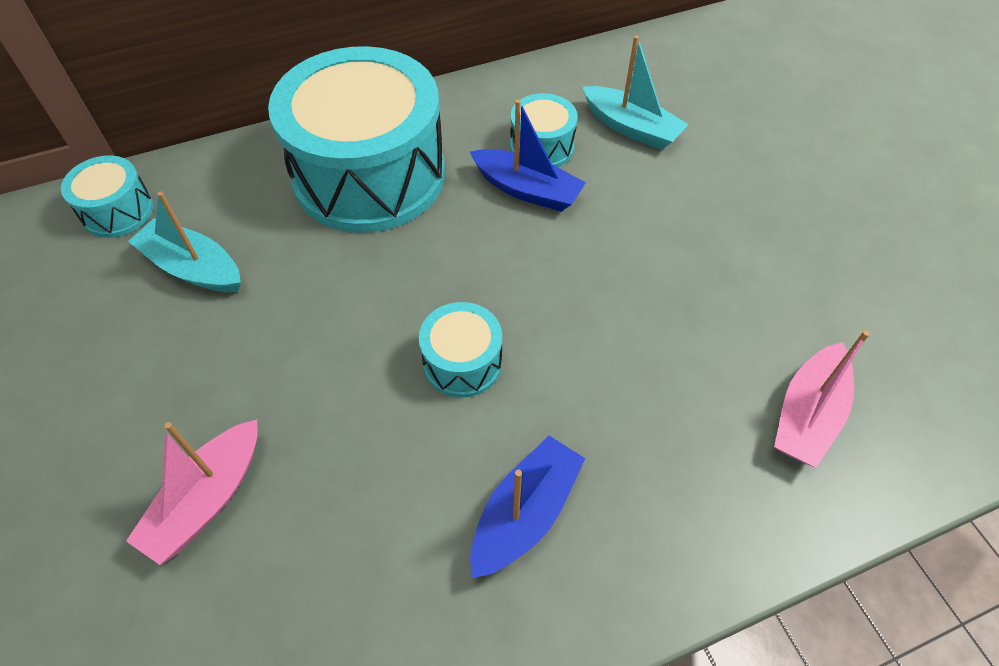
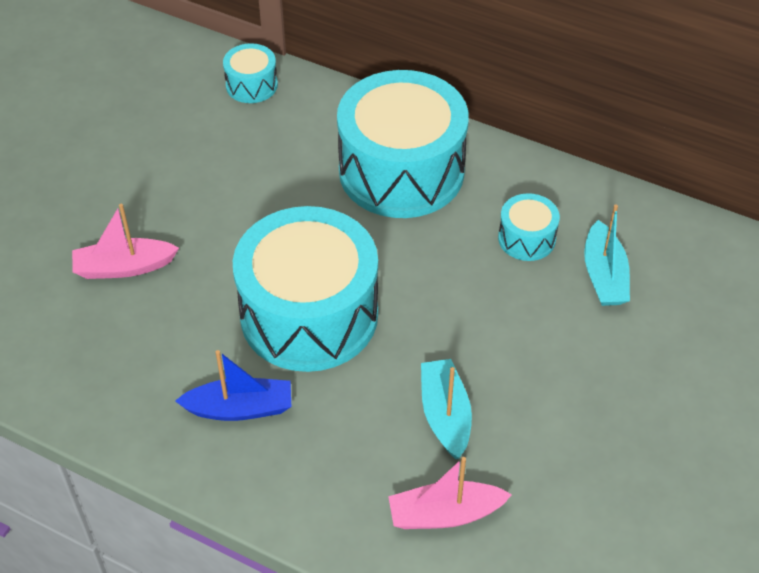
camera: 50 degrees right, 5 degrees down
(193, 268) = (249, 148): turquoise boat -> turquoise boat (445, 415)
(462, 362) = (309, 314): turquoise drum -> turquoise drum, size x2.29
(527, 190) = (478, 256): blue boat -> none

